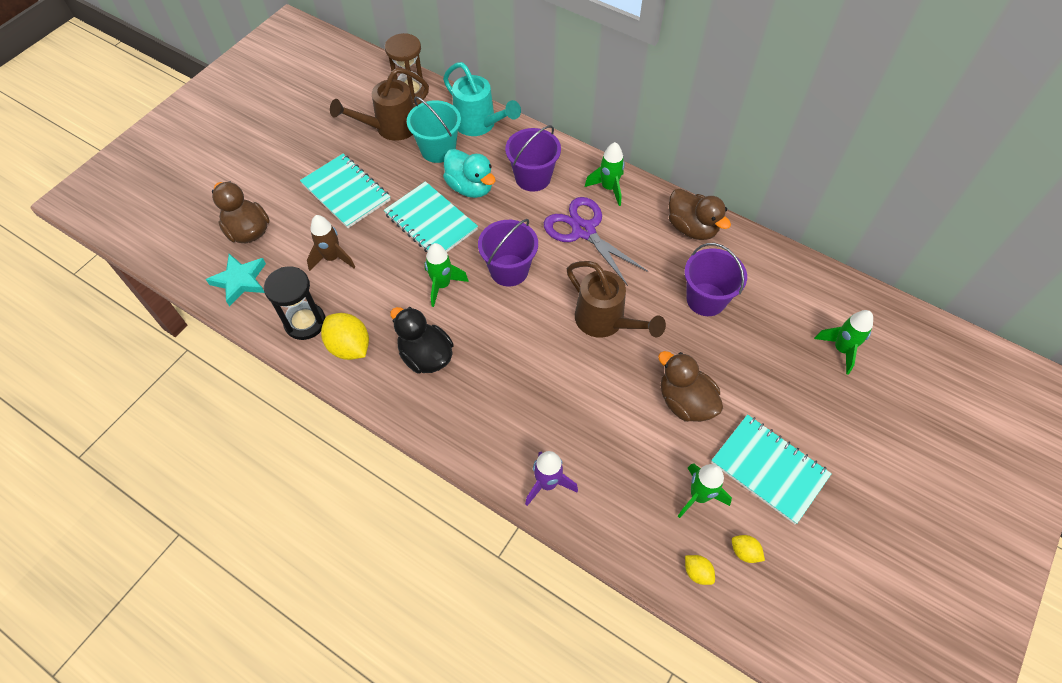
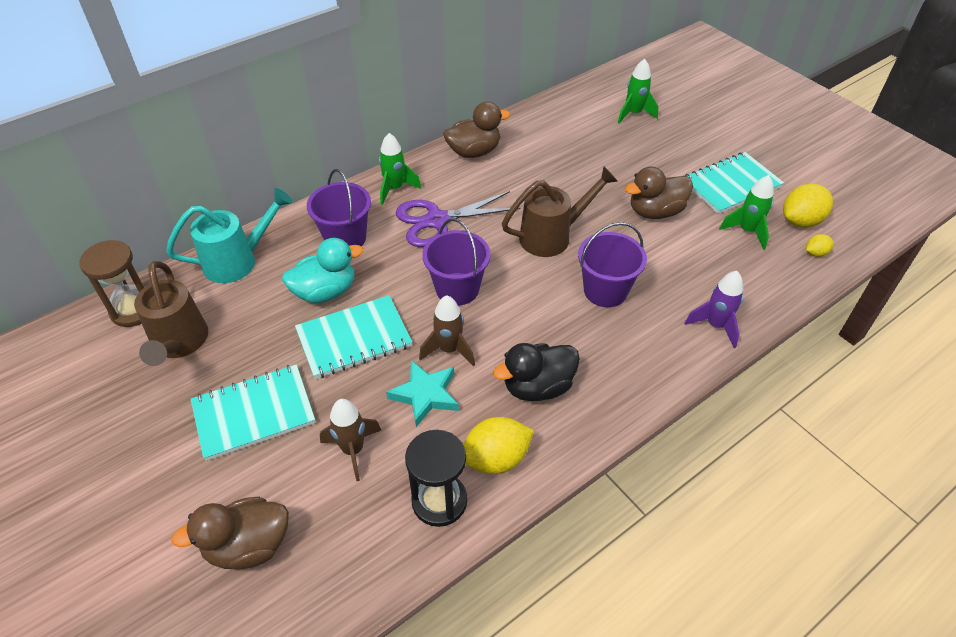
camera: 70 degrees left, 10 degrees down
(240, 281) = (332, 571): turquoise star -> turquoise star (425, 395)
(438, 149) = (249, 306): turquoise bucket -> none
(442, 285) = (449, 350): green rocket -> brown rocket
(706, 299) = (555, 167): purple bucket -> purple bucket (605, 291)
(744, 552) = (801, 221): yellow lemon -> yellow lemon, size x1.96

